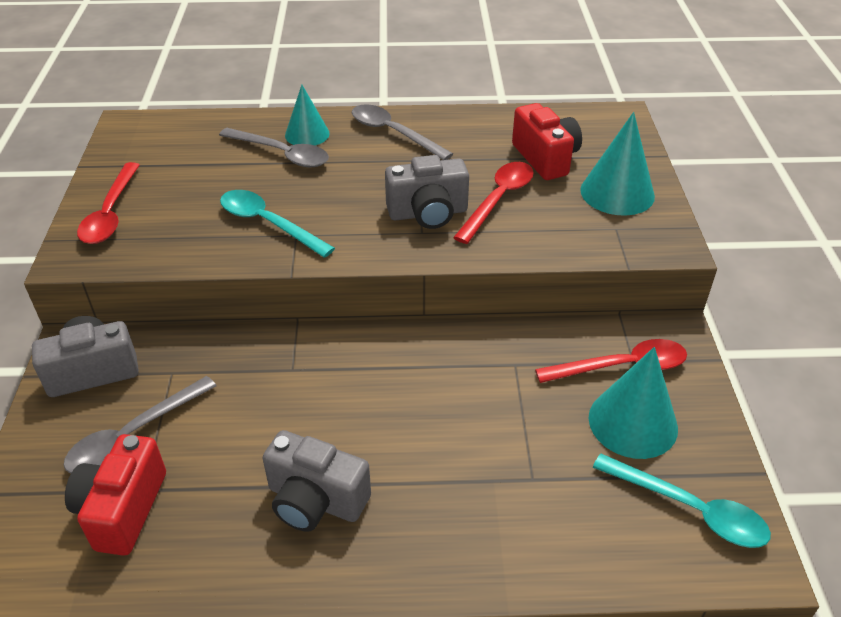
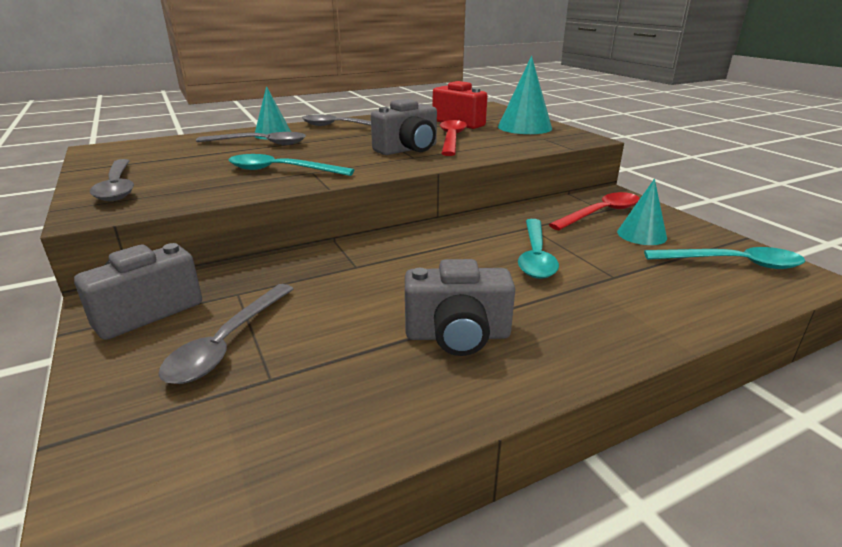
camera: 25 degrees left, 15 degrees down
(111, 213) = (117, 187): red spoon -> grey spoon
(122, 509) = (257, 400): red camera -> none
(478, 417) = (535, 256): none -> turquoise spoon
(633, 422) = (641, 235): turquoise cone -> turquoise cone, size x0.66

